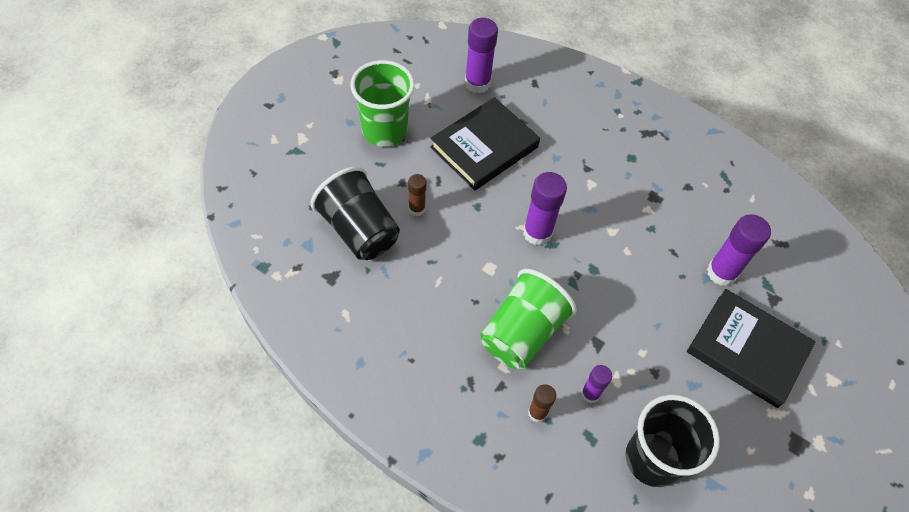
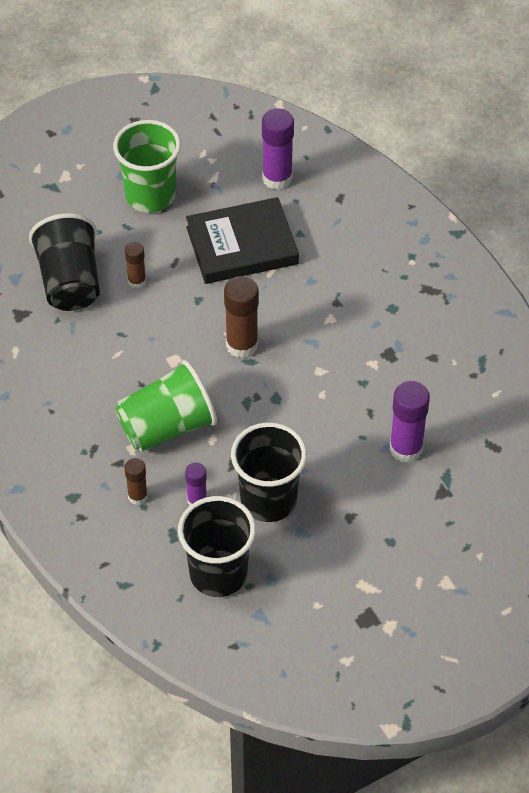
camera: 30 degrees right, 5 degrees down
(537, 233) = (242, 345): purple glue stick -> brown glue stick
(648, 366) = (268, 500): none -> black cup
(747, 350) = (378, 524): black book -> none

